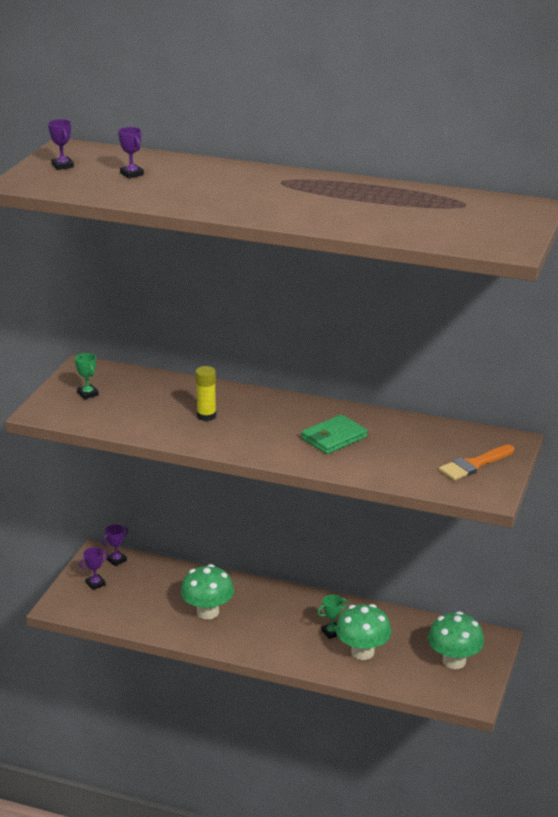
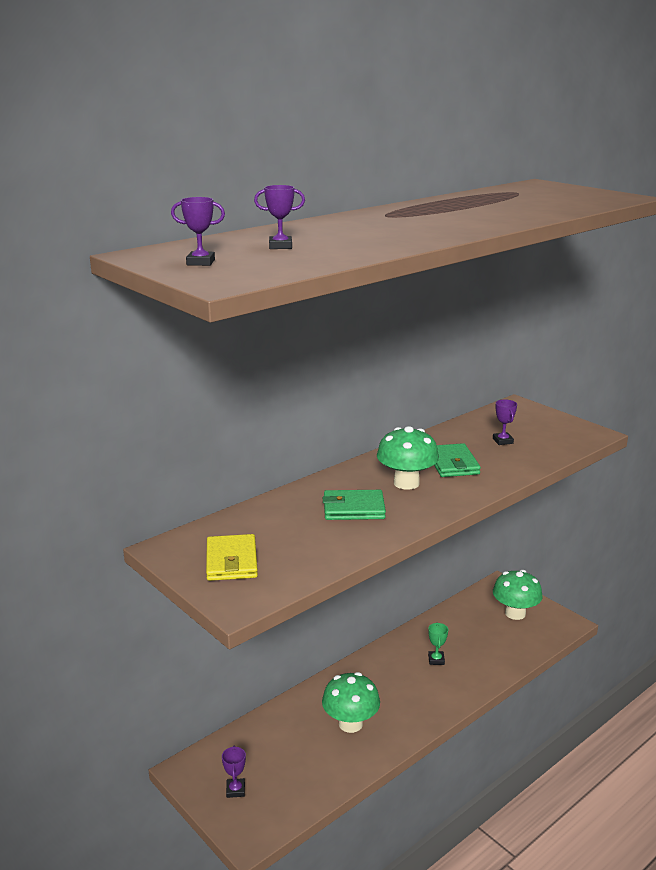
camera: 60 degrees left, 5 degrees down
(88, 394) = (231, 561): green trophy -> yellow wallet
(116, 560) = (209, 758): purple trophy -> purple trophy (502, 441)
(206, 416) = (353, 509): yellow glue stick -> green wallet
(362, 652) = (474, 653): green mushroom -> green mushroom (406, 483)
(474, 464) = (543, 426): orange brush -> none

